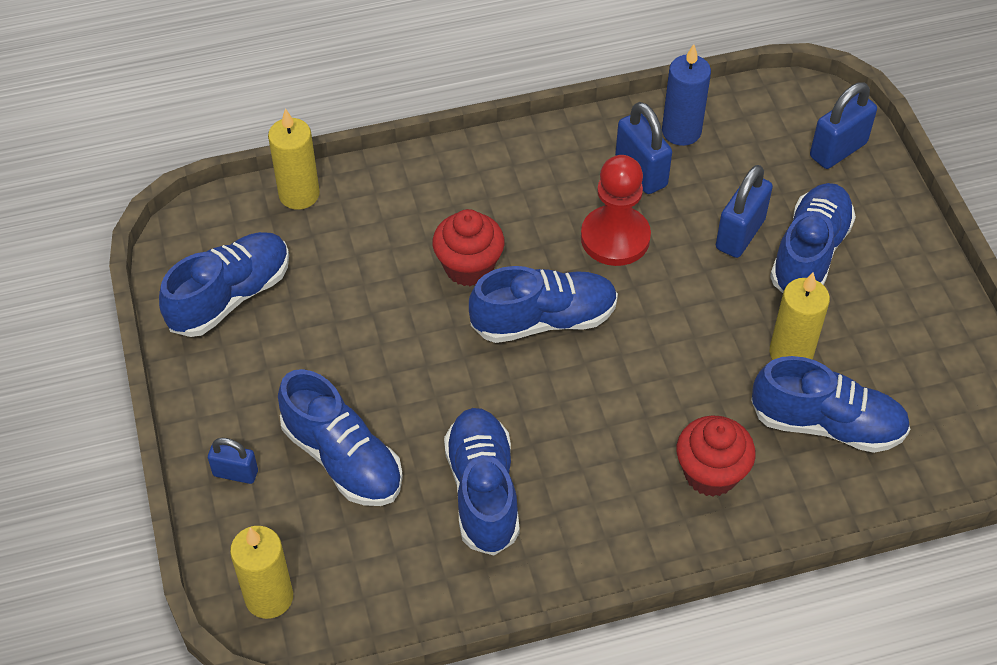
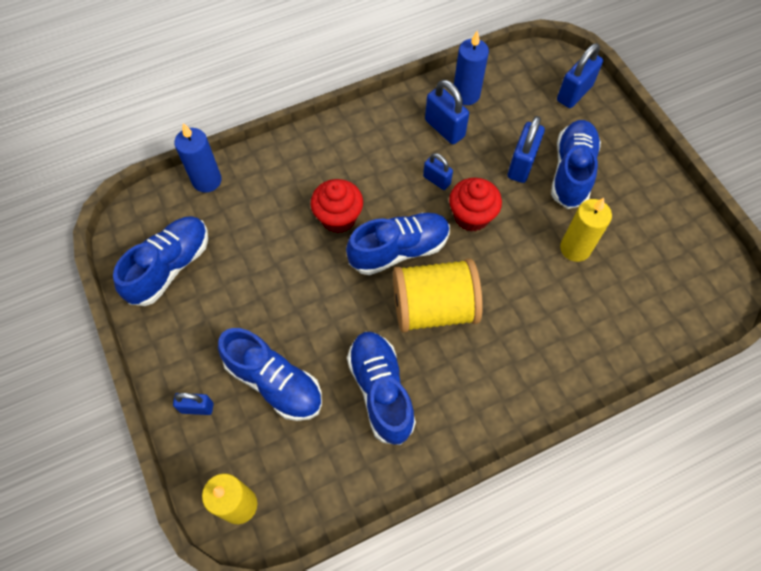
camera: 10 degrees left, 10 degrees up
(299, 194) = (207, 180): yellow candle -> blue candle
(576, 399) = (433, 308): none -> yellow spool
(615, 238) = (436, 180): red pawn -> blue padlock
(710, 473) = (539, 349): red cupcake -> red cupcake (471, 216)
(826, 424) = (611, 298): blue shoe -> none

